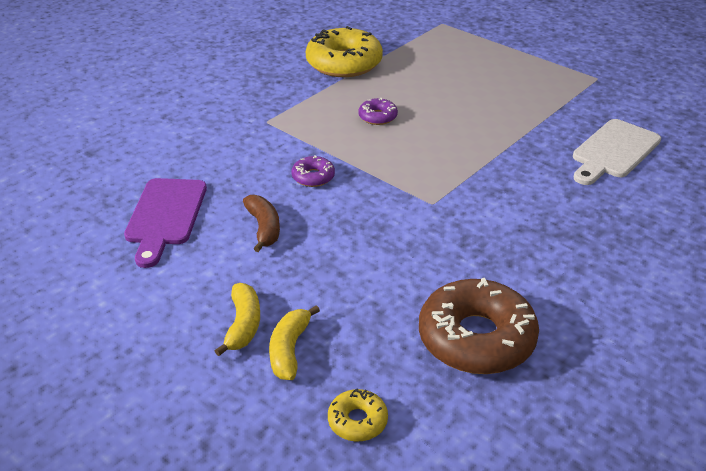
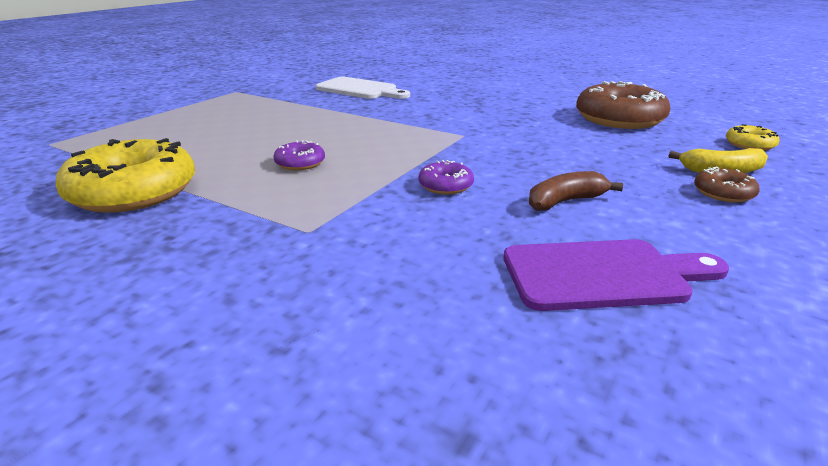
camera: 100 degrees left, 10 degrees down
(243, 325) = (723, 193): yellow banana -> brown donut

